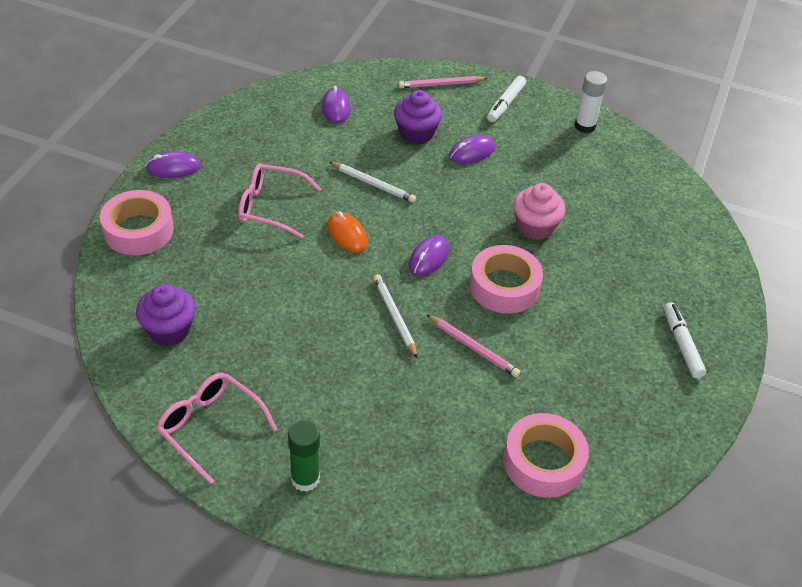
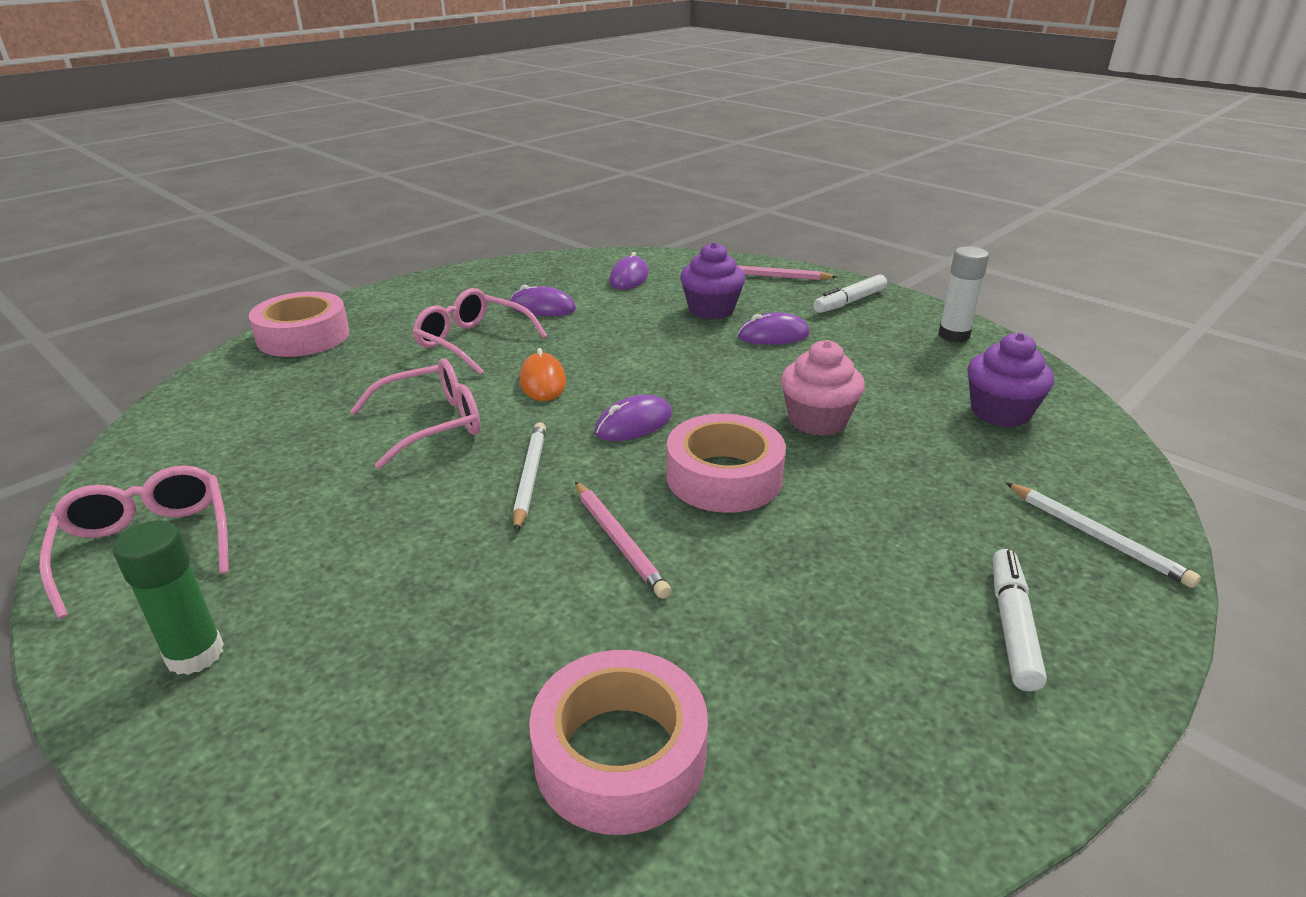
camera: 25 degrees right, 15 degrees down
(169, 330) = (227, 429): purple cupcake -> purple cupcake (1000, 412)
(173, 168) = (399, 296): purple mouse -> purple mouse (542, 308)
(302, 291) = (430, 424): none -> pink glasses
(373, 184) = (618, 343): white pencil -> white pencil (1097, 537)

